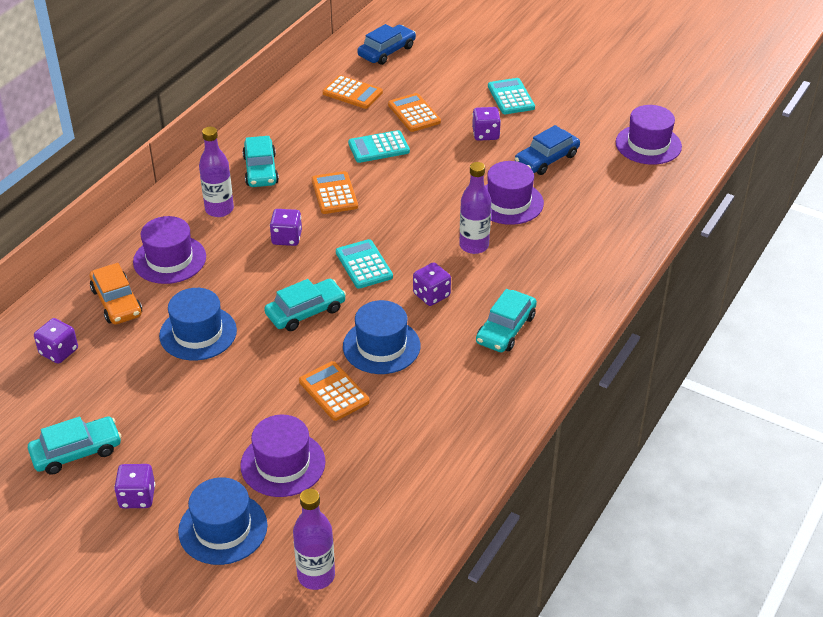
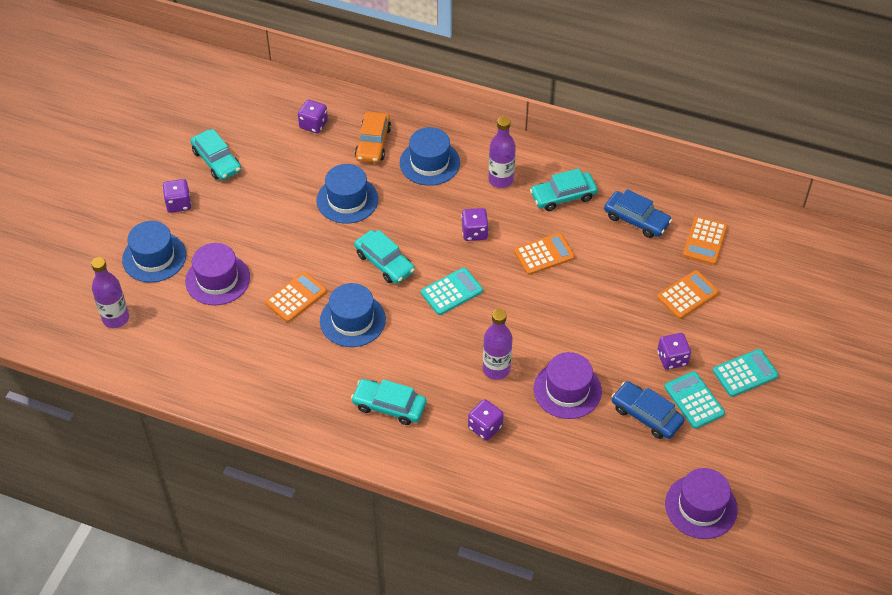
camera: 80 degrees right, 10 degrees up
(116, 302) = (373, 143): orange car -> orange car turned 45 degrees counterclockwise
(169, 259) = (429, 163): purple hat -> blue hat
(378, 147) = (623, 276): turquoise calculator -> turquoise calculator (694, 400)
(387, 51) = (789, 257): blue car -> blue car (636, 220)
(431, 295) = (422, 346): purple dice -> purple dice (485, 427)

